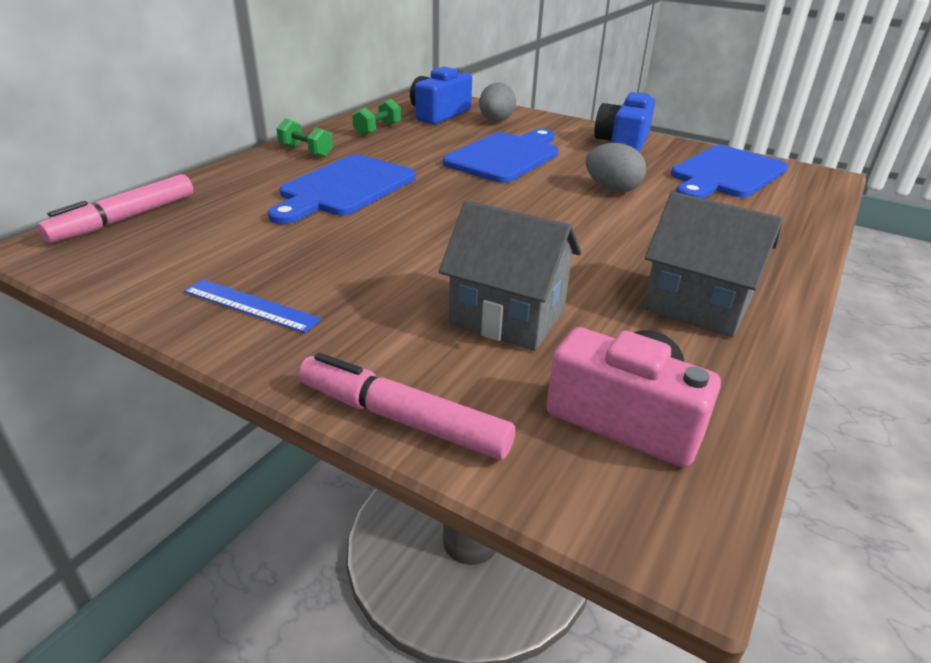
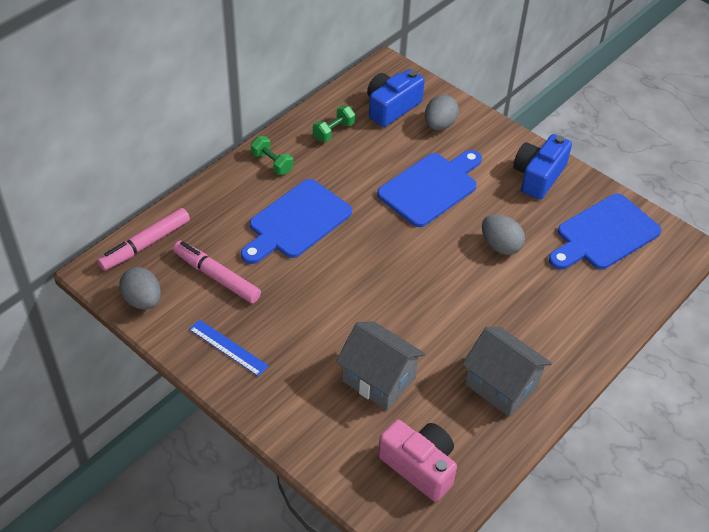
camera: 10 degrees right, 15 degrees up
(109, 269) = (143, 300): none -> grey egg
(402, 419) = (303, 448): pink marker -> pink marker (216, 277)

